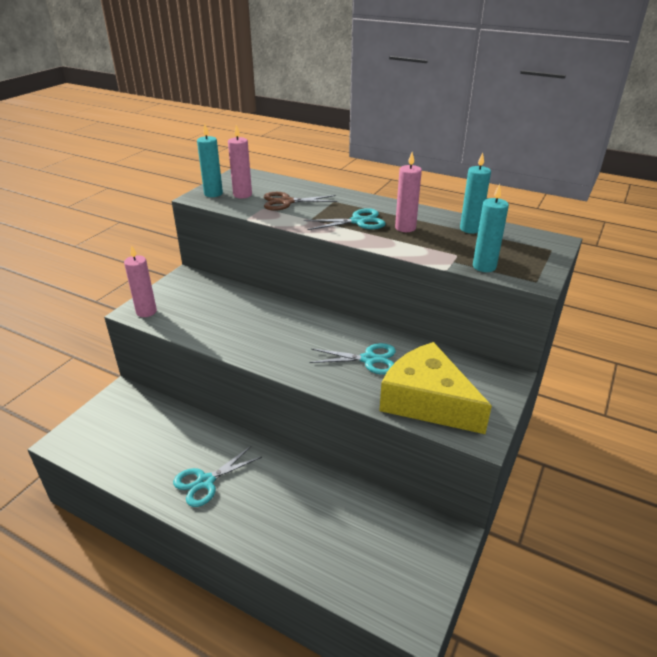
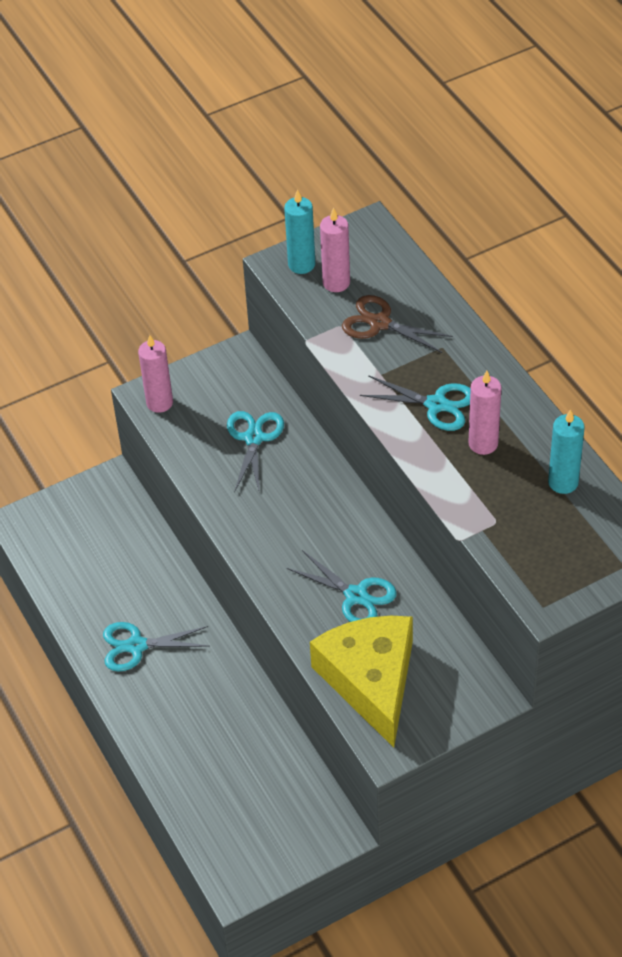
camera: 35 degrees right, 15 degrees up
(227, 308) = (254, 438): none -> turquoise scissors
(484, 266) = (508, 555): turquoise candle -> none

